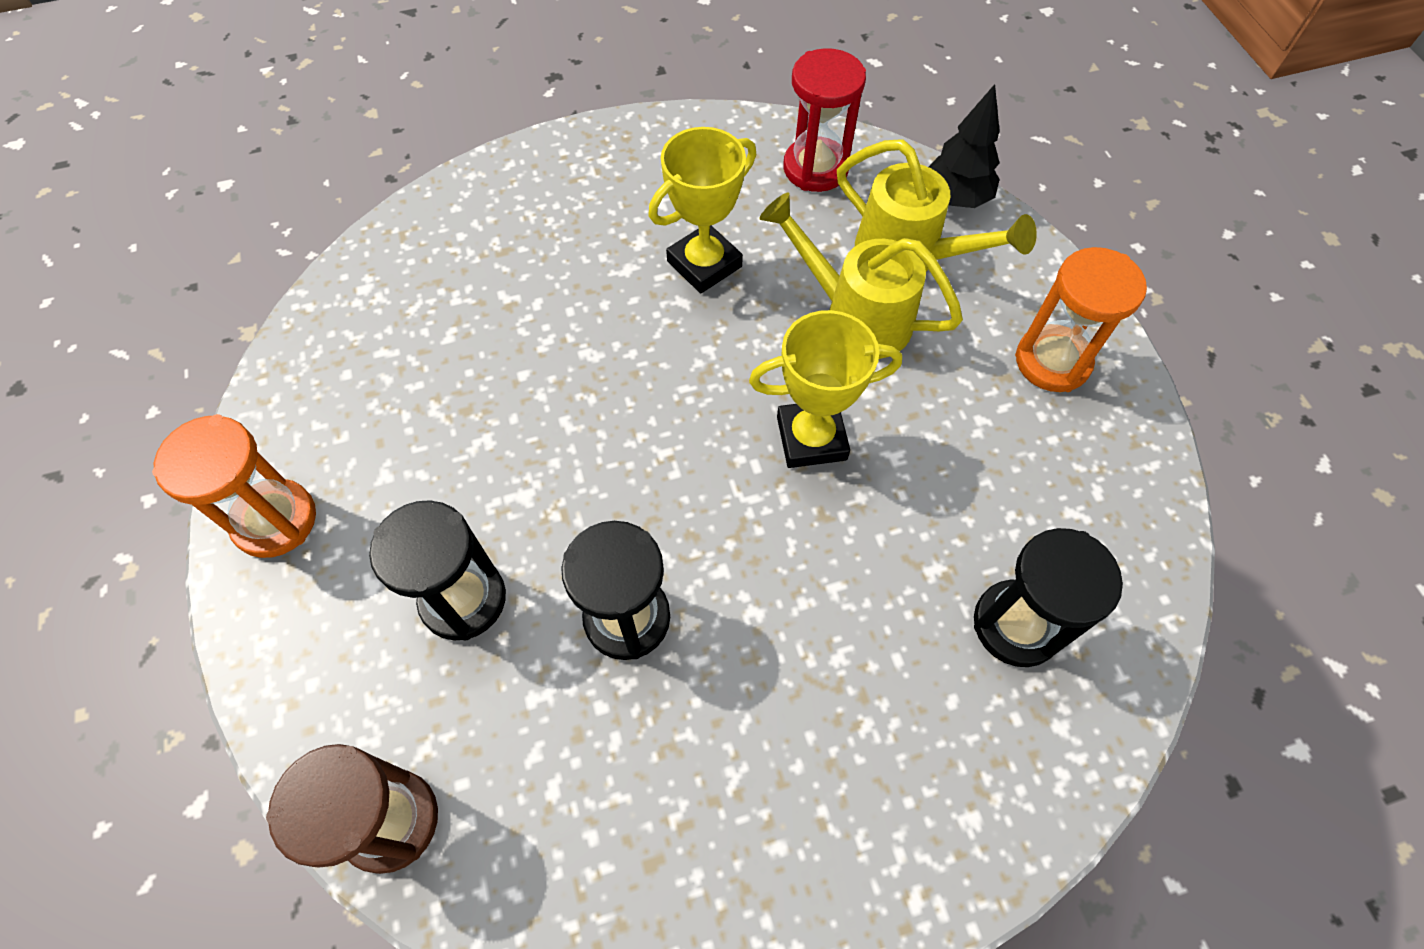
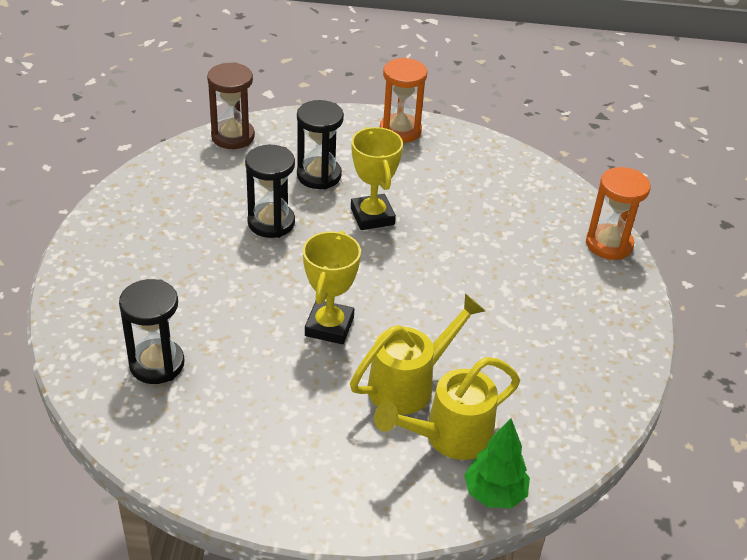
camera: 110 degrees right, 20 degrees down
(704, 264) = (492, 325): yellow trophy -> yellow trophy (372, 216)
(815, 168) = (562, 419): red hourglass -> none
(955, 198) = (494, 494): black tree -> green tree
(1052, 361) = (312, 475): orange hourglass -> orange hourglass (609, 244)

